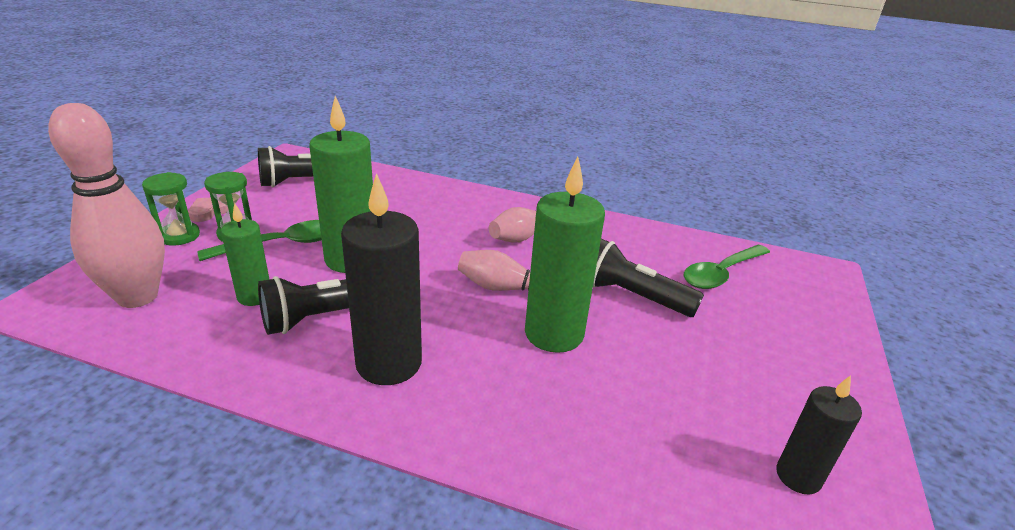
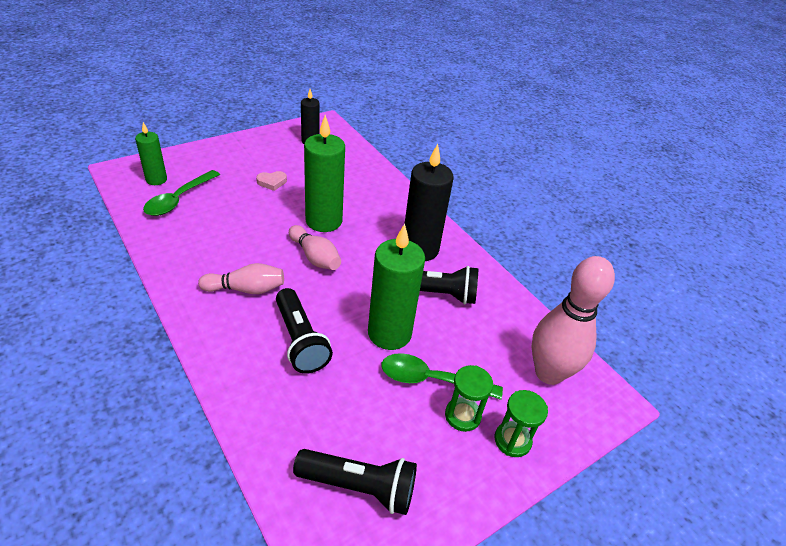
camera: 145 degrees left, 10 degrees up
(209, 212) = (478, 472): pink heart -> pink heart (272, 182)
(254, 296) = (471, 332): green candle -> green candle (156, 179)
(632, 296) = (252, 215): black flashlight -> black flashlight (300, 340)
(721, 274) = (178, 199): green spoon -> green spoon turned 120 degrees clockwise

